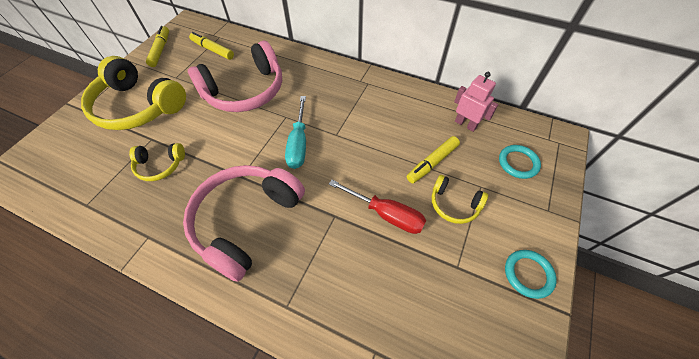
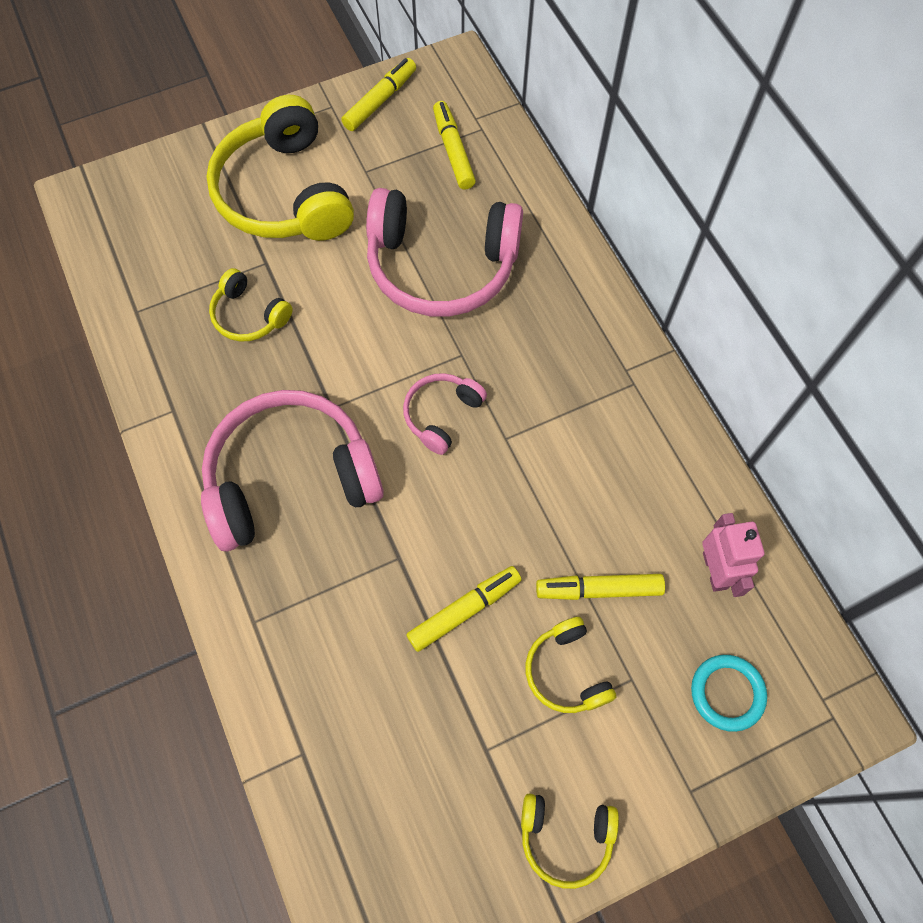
camera: 40 degrees right, 10 degrees up
(298, 144) = (441, 415): turquoise screwdriver -> pink headphones
(387, 214) = (464, 610): red screwdriver -> yellow marker
(528, 274) = (565, 837): turquoise ring -> yellow headphones

